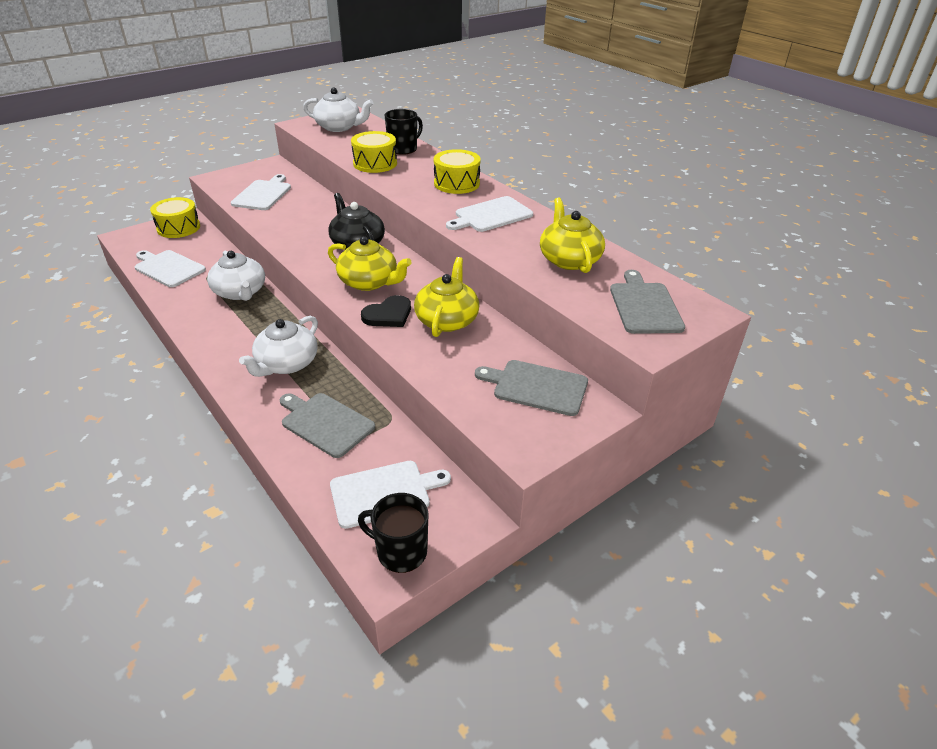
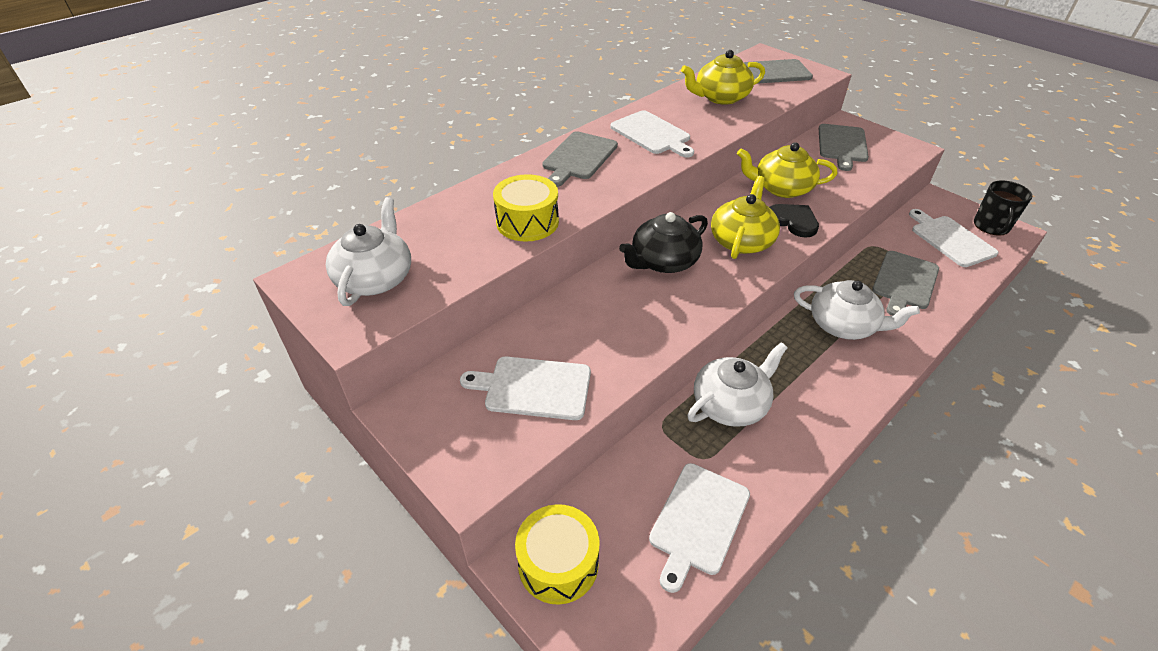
camera: 95 degrees left, 5 degrees up
(403, 149) = (472, 204): black mug -> none
(456, 183) = (578, 157): yellow drum -> grey cutting board

